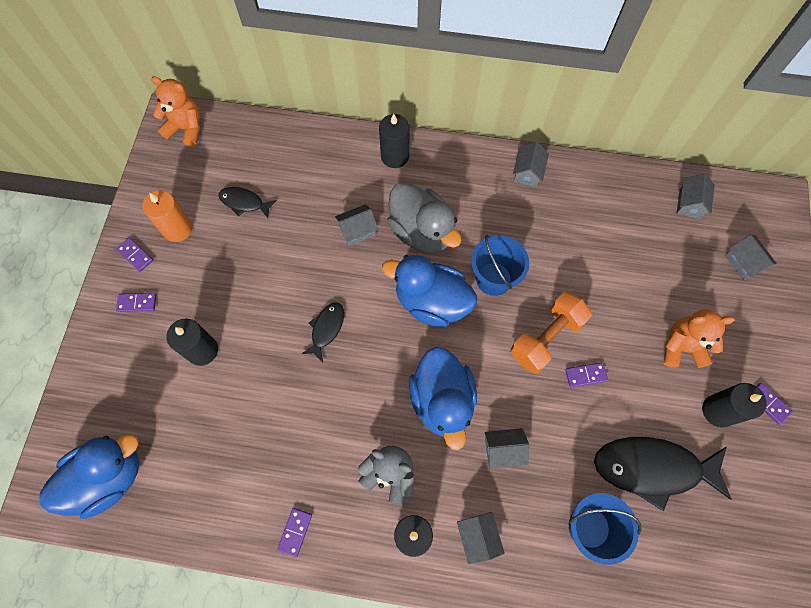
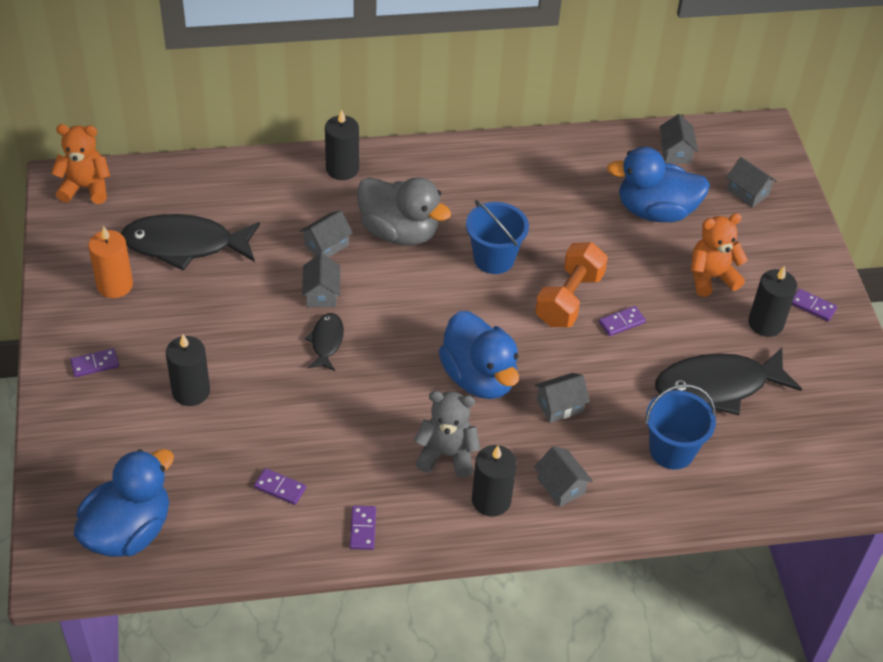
camera: 20 degrees left, 20 degrees down
(135, 255) = (74, 320): purple domino -> purple domino (280, 488)
(244, 202) = (184, 245): black fish -> black fish, size x1.98
(431, 302) = (434, 293): blue duck -> blue duck (655, 211)
(527, 172) = (495, 156): grey house -> grey house (321, 293)

